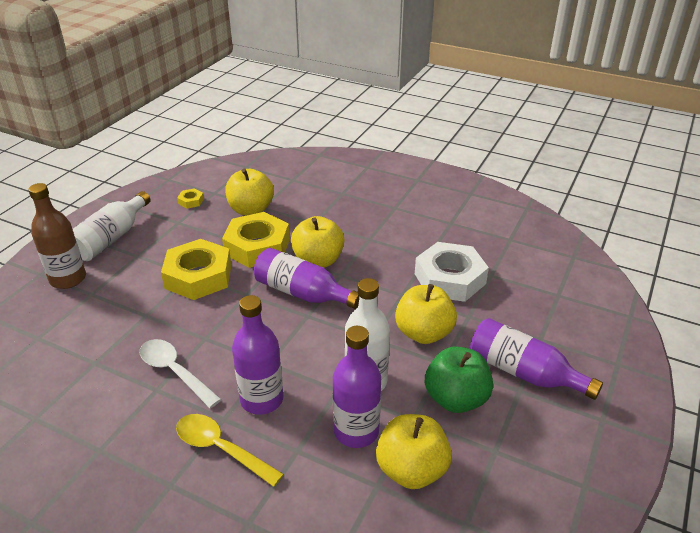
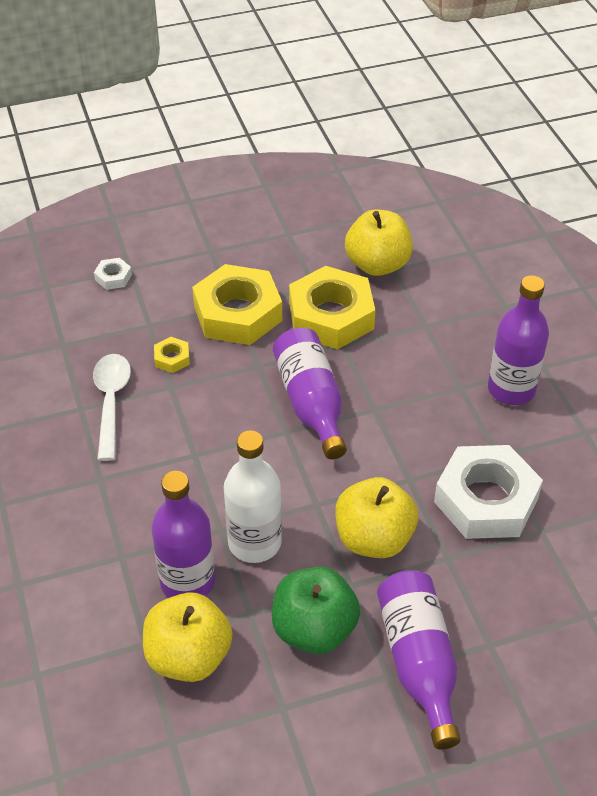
camera: 45 degrees right, 10 degrees up
(68, 279) = (127, 238): brown bottle -> none
(85, 305) = (113, 277): none -> white nut
(111, 238) = (208, 214): white bottle -> none
(191, 201) = (329, 214): yellow nut -> yellow nut (172, 358)
(221, 449) = (68, 504): yellow spoon -> none
(262, 399) = (148, 486): purple bottle -> purple bottle (511, 389)
(318, 260) = (372, 376): yellow apple -> none

